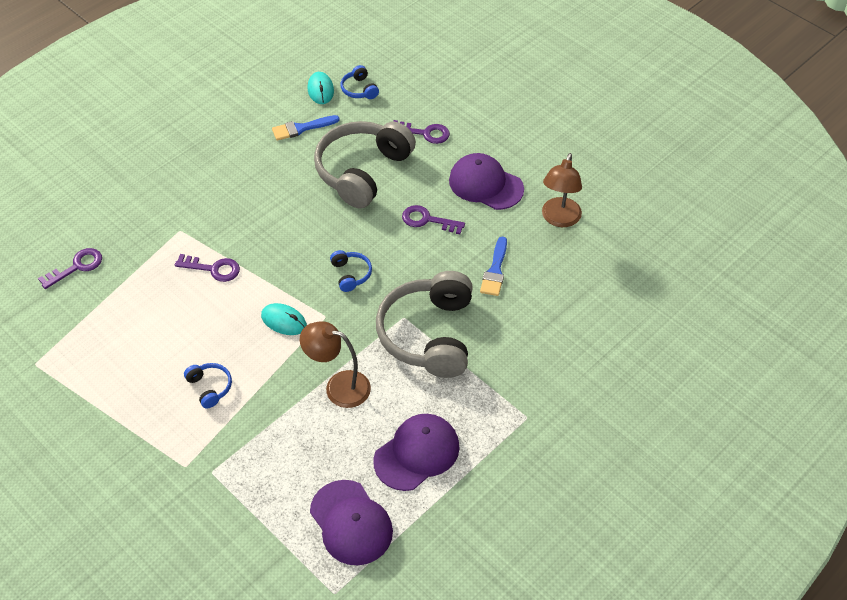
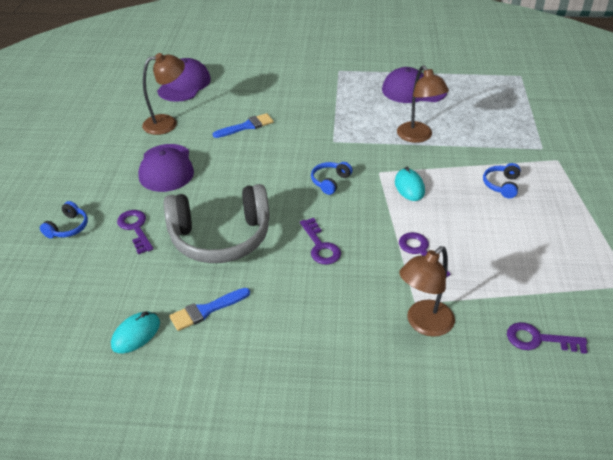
camera: 130 degrees left, 10 degrees down
(160, 220) = (423, 324): none -> brown lamp
(301, 128) = (206, 310): blue brush -> blue brush turned 120 degrees clockwise
(351, 523) = (482, 89): purple cap -> purple cap (184, 84)
(359, 89) = (110, 305): blue headphones -> blue headphones (68, 227)
(427, 220) = (235, 176): purple key -> purple key (320, 246)
(429, 334) = (332, 125): grey headphones -> none

